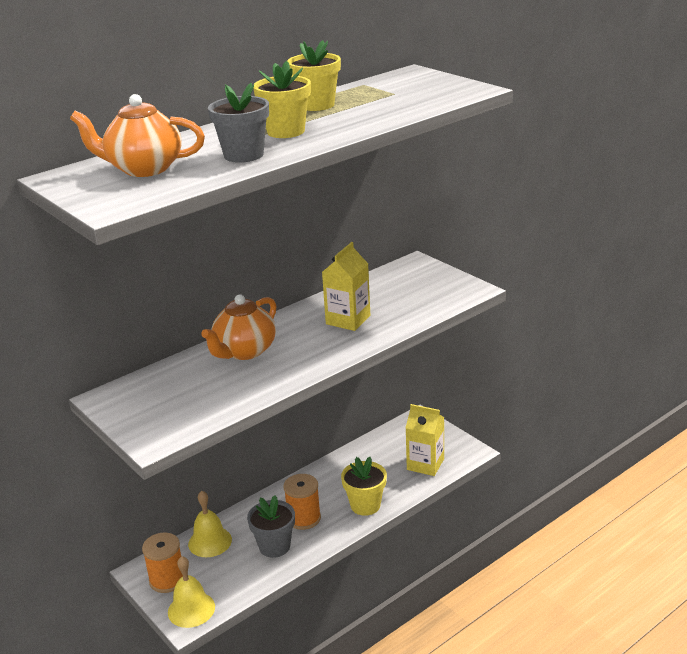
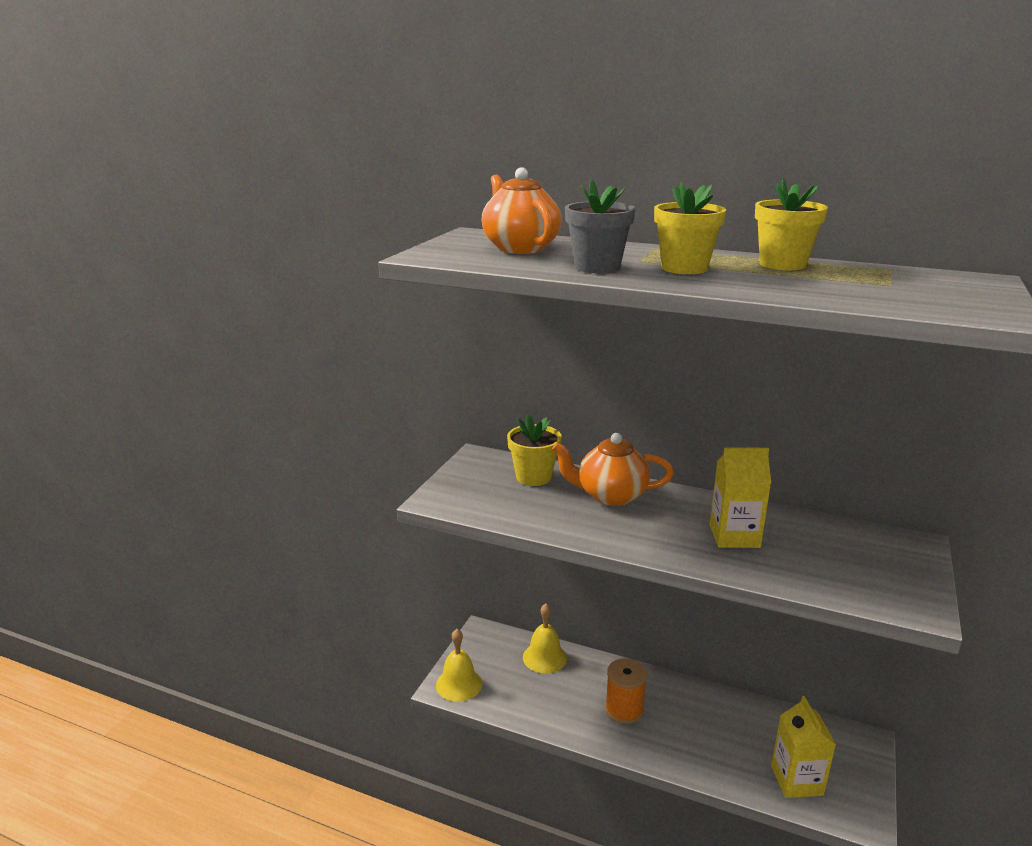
camera: 60 degrees right, 5 degrees down
(167, 580) = (482, 652): orange spool -> none
(274, 546) = (571, 705): grey flower pot -> none
(365, 505) = (683, 752): yellow flower pot -> yellow flower pot (533, 477)

